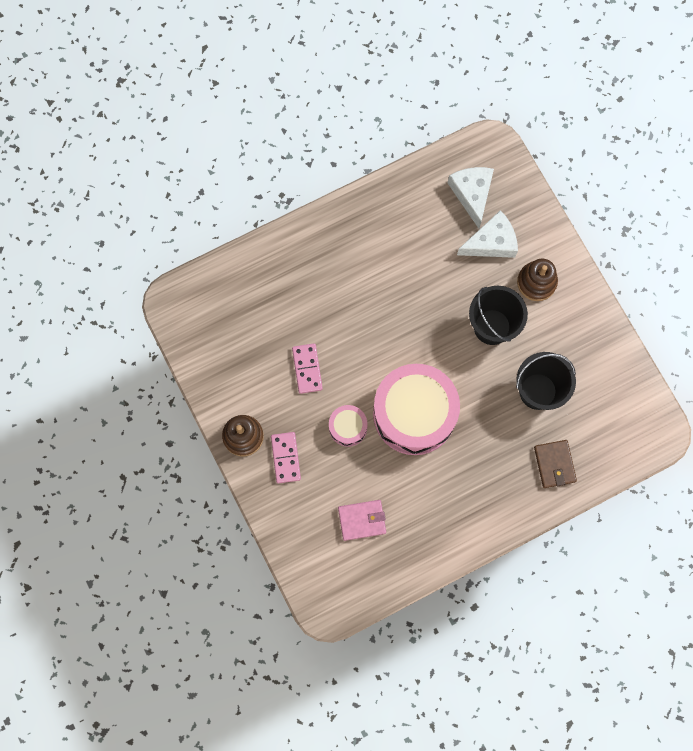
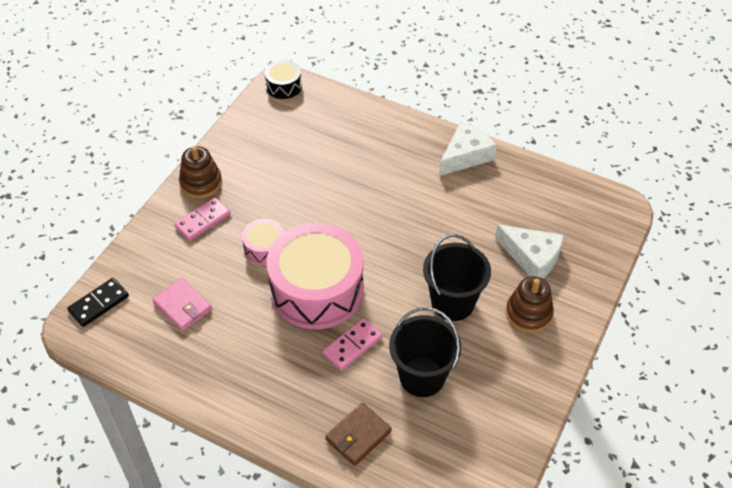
camera: 55 degrees right, 25 degrees down
(177, 303) = (284, 86): none -> black drum
(307, 369) = (296, 192): pink domino -> pink domino (352, 346)
(316, 581) = (99, 304): none -> black domino
(472, 194) = (561, 218): white cheese -> white cheese (465, 156)

